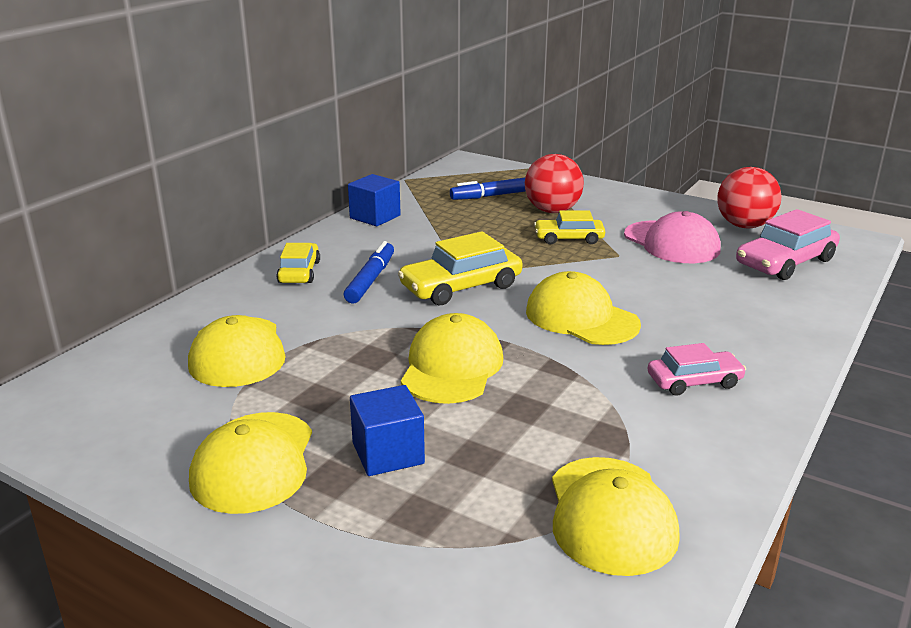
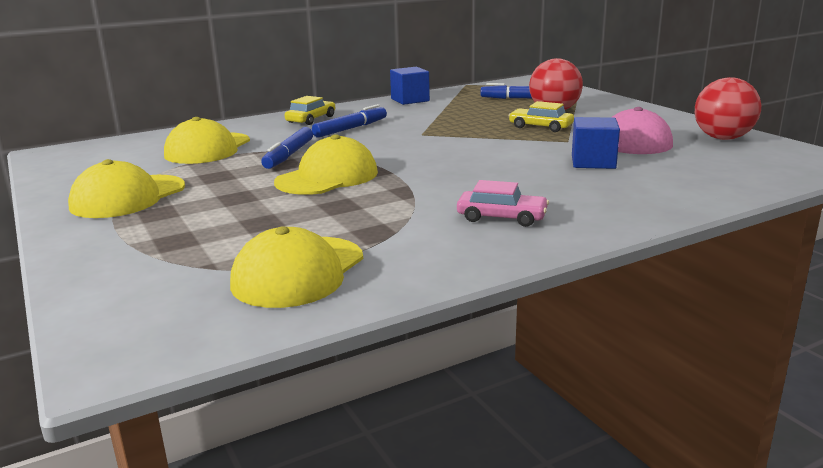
camera: 30 degrees right, 5 degrees down
(357, 341) = (289, 155): none -> blue marker
(388, 453) = (210, 209): blue cube -> blue cube (593, 162)
(461, 286) = (408, 140): yellow car -> none
(581, 318) = (471, 168): yellow cap -> none
(785, 262) = (725, 164): pink car -> none

